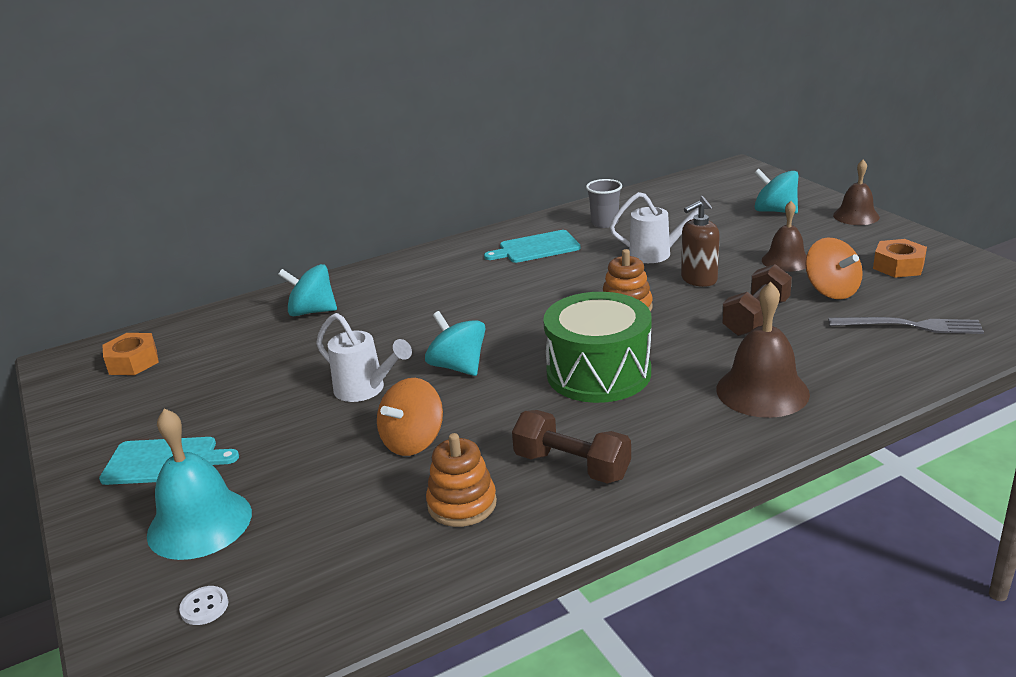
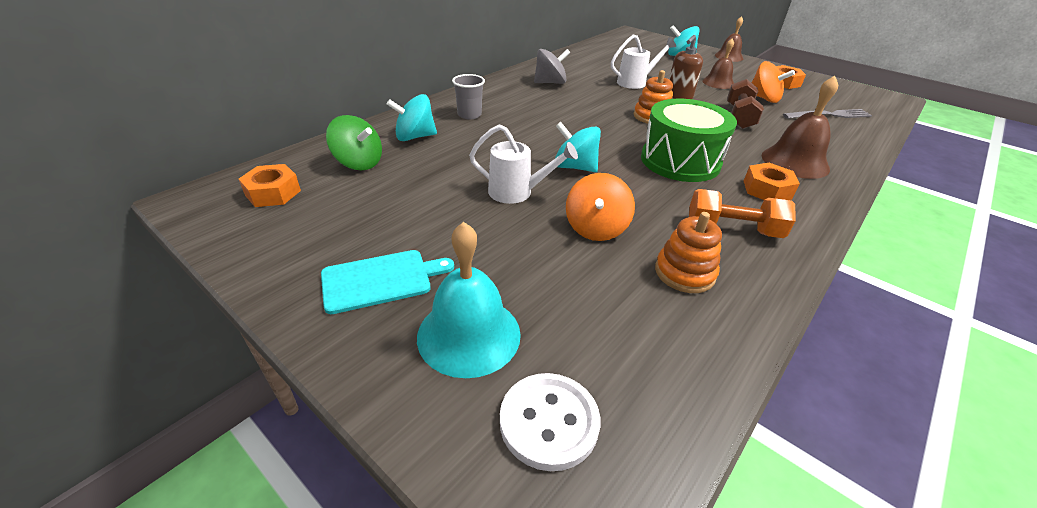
camera: 25 degrees left, 10 degrees up
(204, 607) = (549, 422): white button -> white button, size x2.01
(232, 337) = (359, 163): none -> green spinning top
(536, 248) = (550, 83): turquoise cutting board -> grey spinning top
(572, 466) = (733, 229): brown dumbbell -> orange dumbbell
(604, 223) = (581, 66): grey cup -> grey cup (469, 115)
(674, 424) = (767, 190): none -> orange nut

